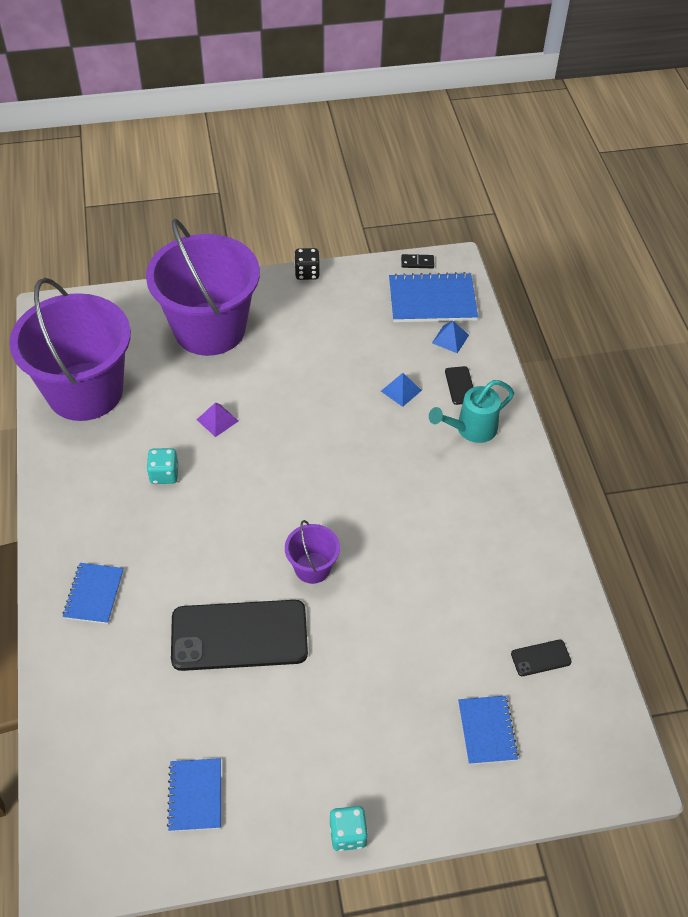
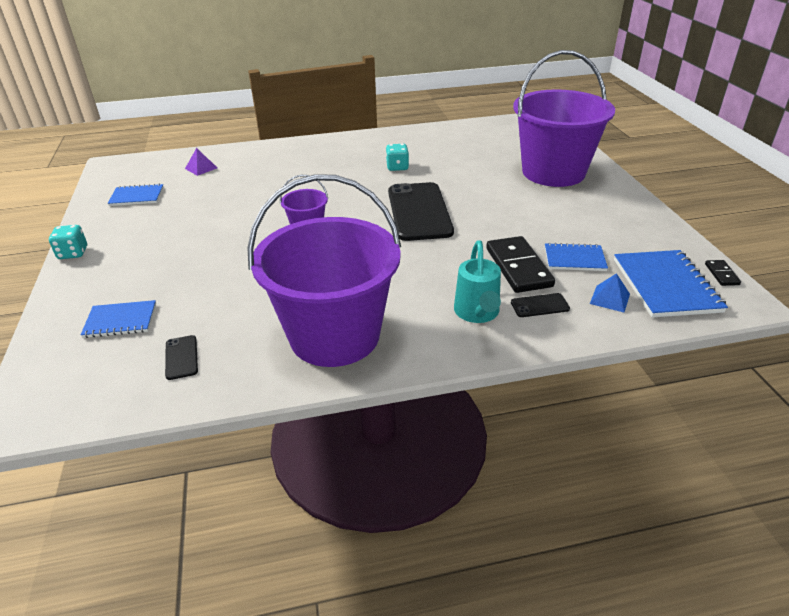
camera: 90 degrees right, 15 degrees down
(85, 391) = (469, 136): purple bucket -> purple bucket (334, 336)
(94, 594) = (297, 154): blue notebook -> blue notebook (574, 259)
(217, 420) = (454, 182): purple pyramid -> purple pyramid (201, 168)
(239, 635) = (252, 203): black phone -> black phone (419, 211)
(307, 273) = (653, 210): black dice -> none
(401, 390) = (518, 267): blue pyramid -> black domino
(471, 429) = (477, 313): turquoise watering can -> turquoise watering can turned 150 degrees counterclockwise

